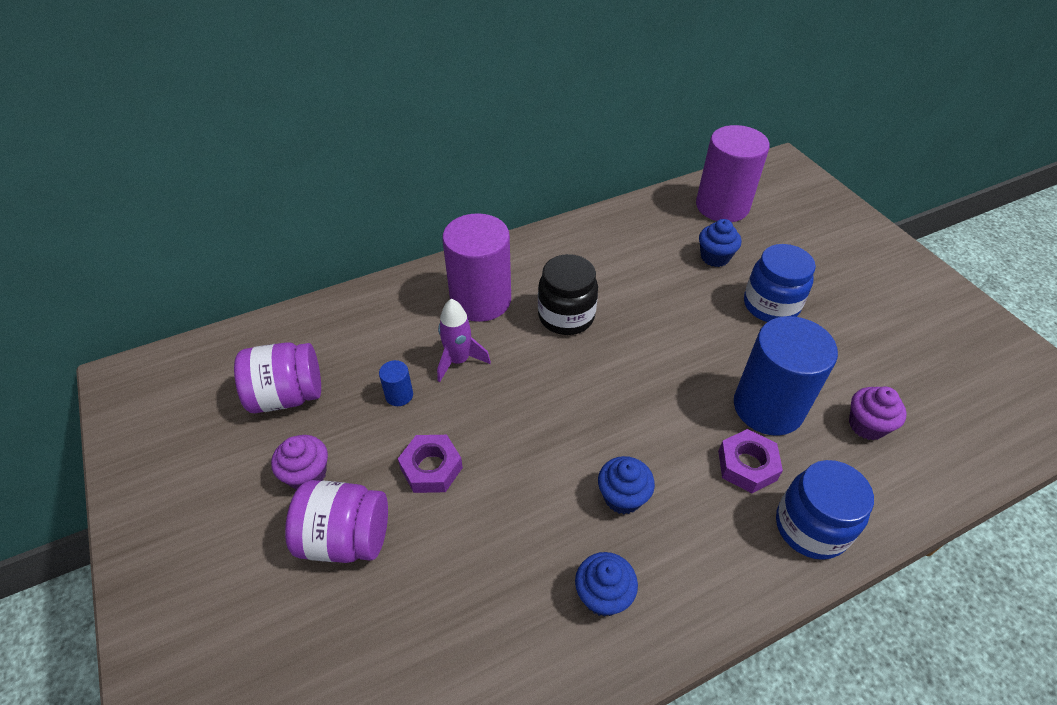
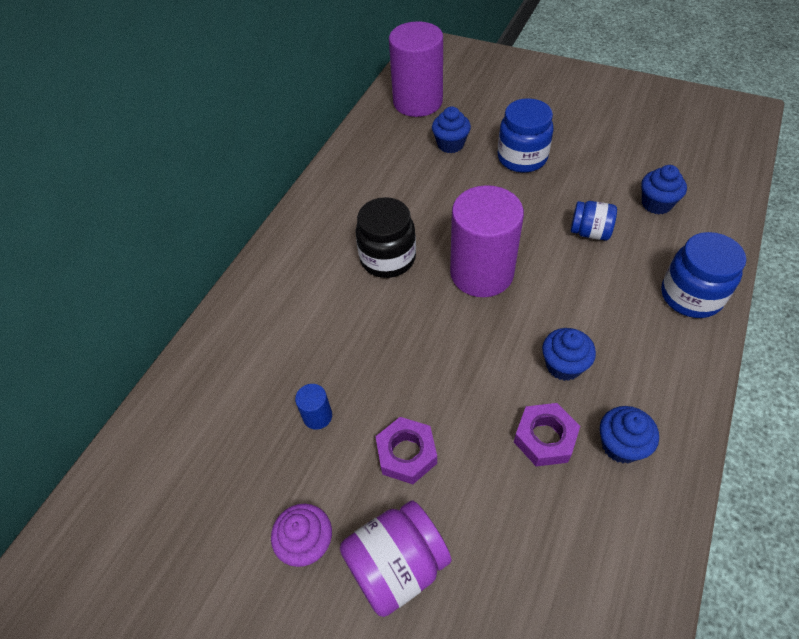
camera: 35 degrees left, 5 degrees up
(287, 396) = (214, 492): purple jar -> none
(459, 361) = (338, 352): purple rocket -> none
(480, 300) = (305, 290): purple cylinder -> purple cylinder (481, 273)
(747, 465) = (616, 282): purple nut -> purple nut (545, 438)
(768, 407) = (590, 232): blue cylinder -> blue jar
(866, 425) = (656, 204): purple cupcake -> blue cupcake

